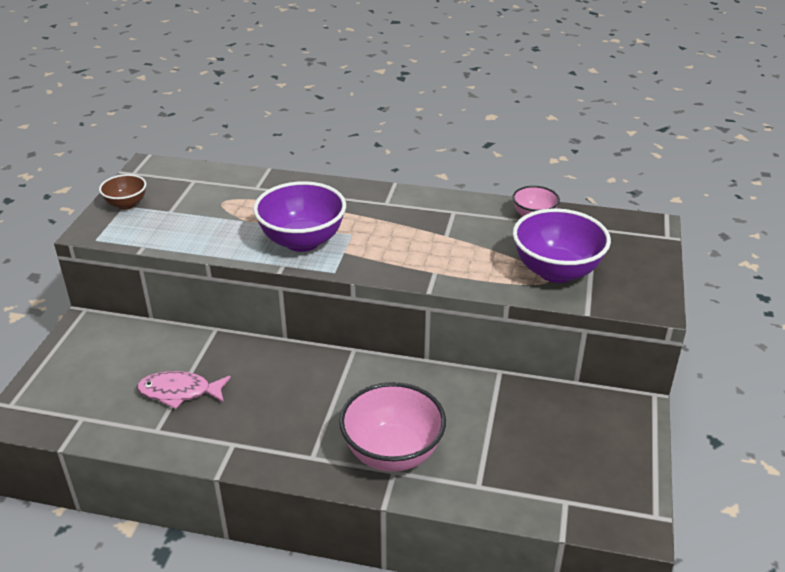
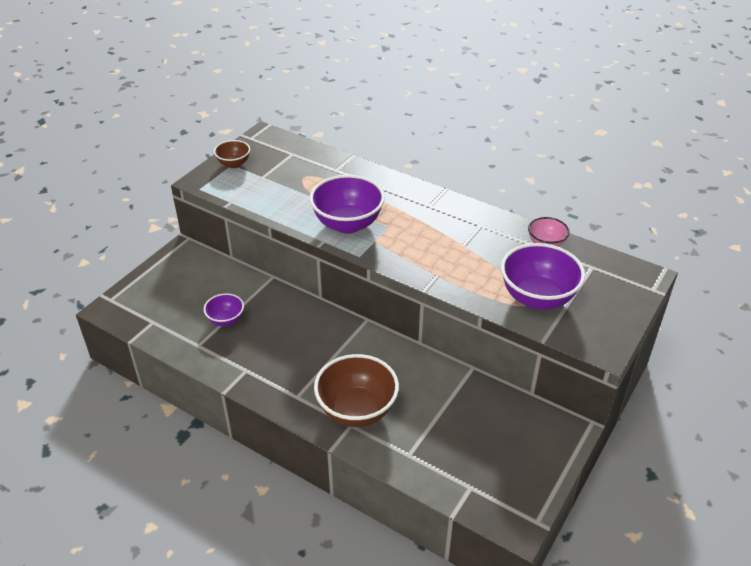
camera: 20 degrees right, 5 degrees up
(179, 392) = (226, 320): pink fish -> purple bowl
(392, 453) = (357, 410): pink bowl -> brown bowl

